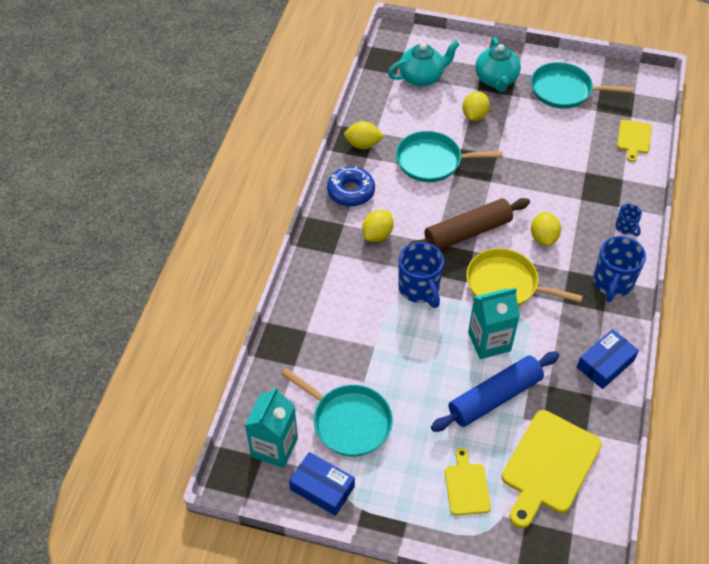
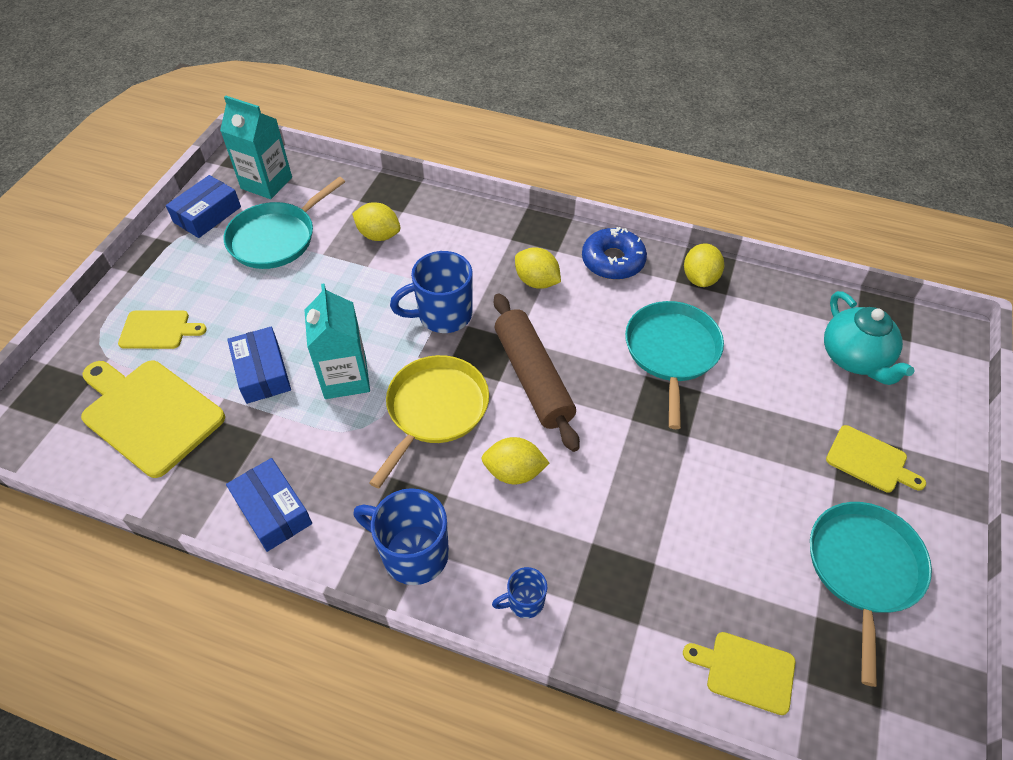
camera: 95 degrees right, 0 degrees up
(474, 115) = (776, 417): yellow lemon -> yellow lemon (379, 235)
(495, 397) = (262, 372): blue rolling pin -> blue box
(496, 80) = (870, 460): turquoise teapot -> yellow cutting board

